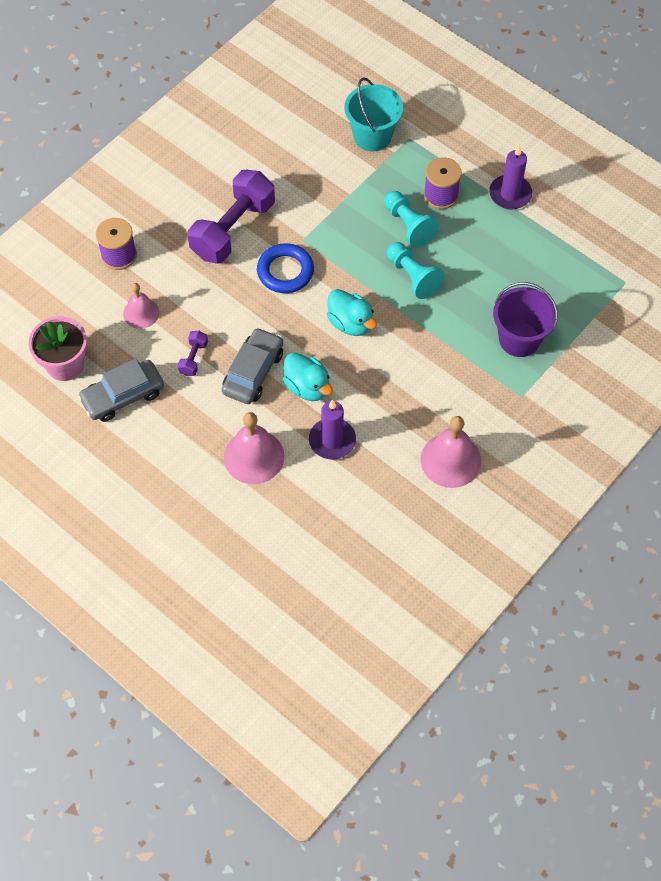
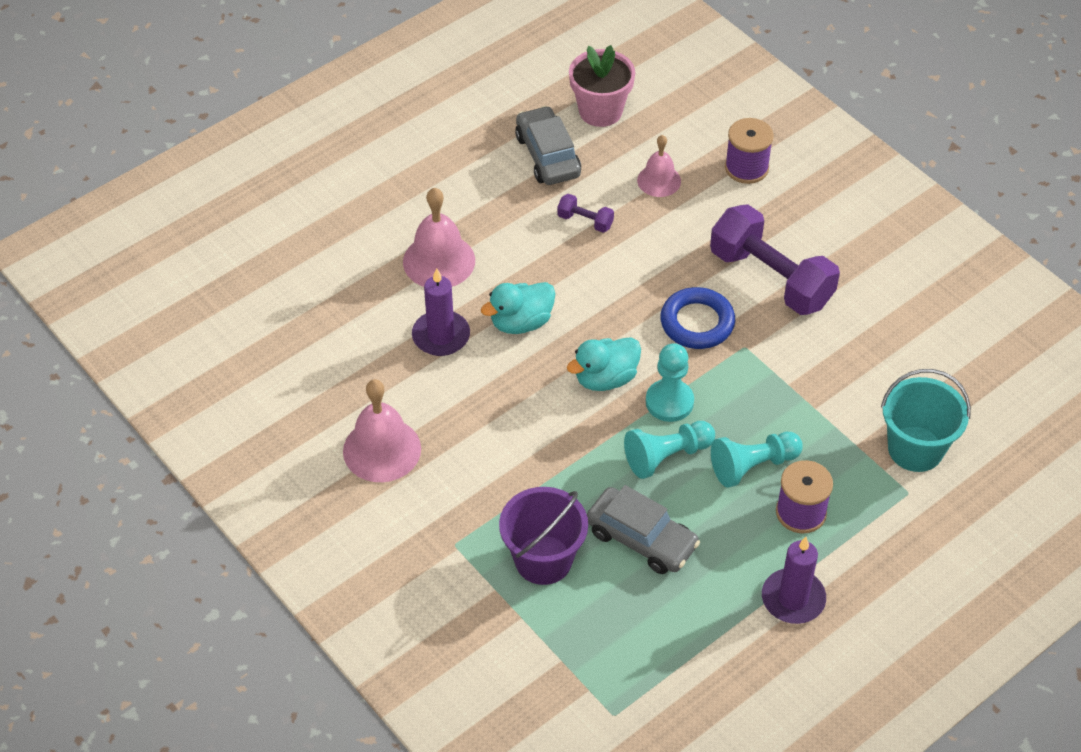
camera: 100 degrees right, 10 degrees down
(253, 372) = (554, 273): grey car -> grey car (641, 539)
(364, 280) = (669, 402): none -> turquoise pawn

